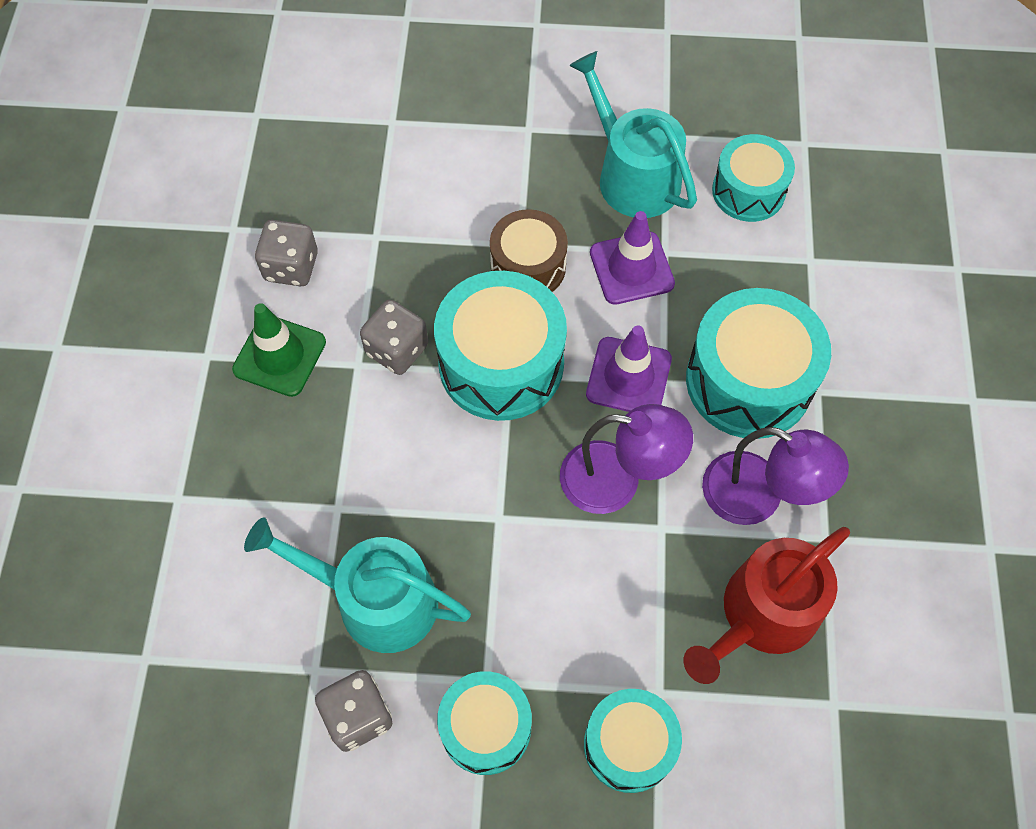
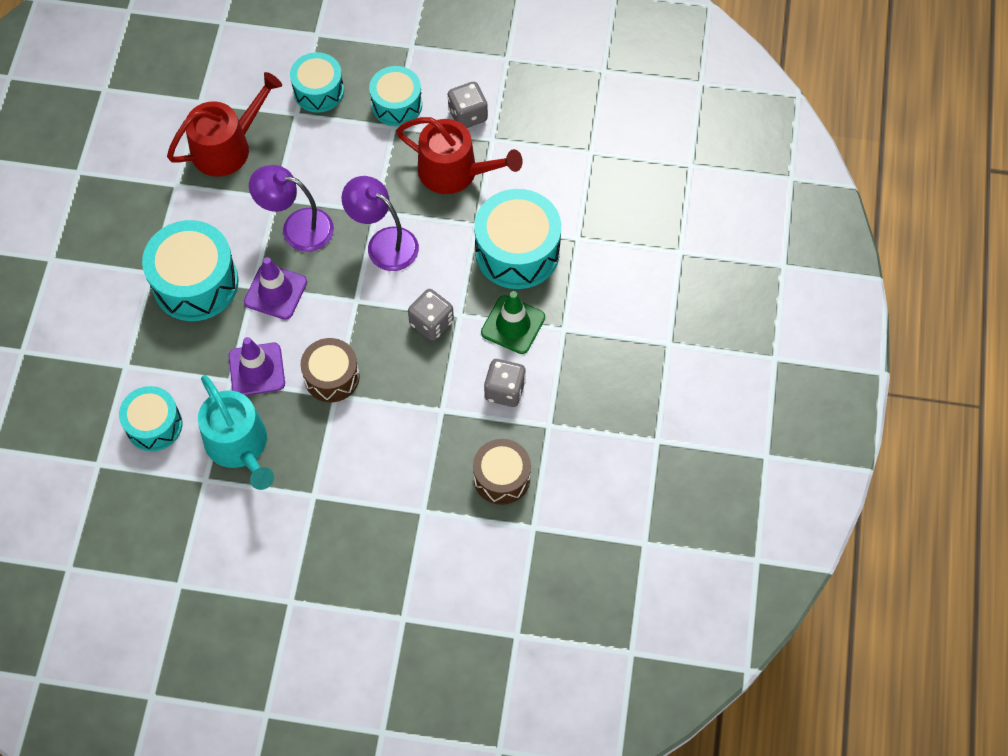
camera: 175 degrees left, 0 degrees up
(295, 164) = (501, 478): none -> brown drum
(375, 600) = (454, 172): turquoise watering can -> red watering can
(501, 363) = (361, 307): turquoise drum -> turquoise drum (517, 251)
(758, 497) = (210, 211): purple lamp -> purple lamp (384, 243)

